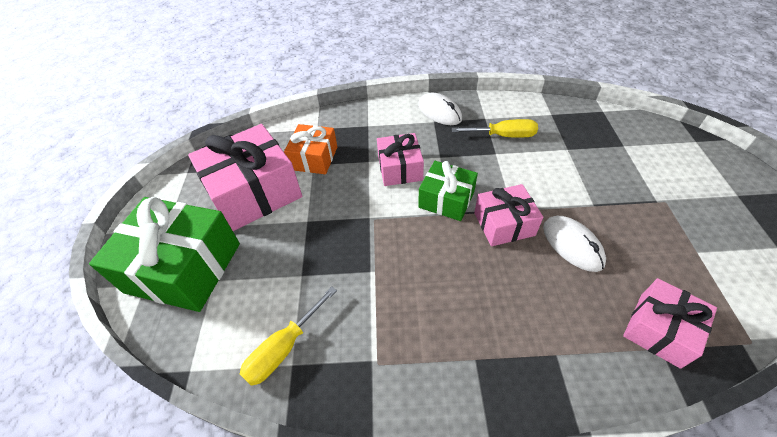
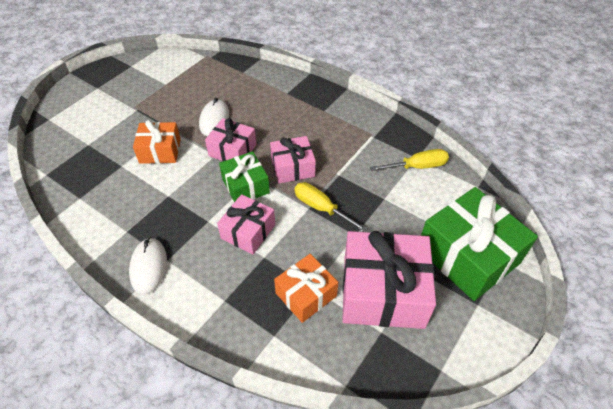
camera: 145 degrees left, 0 degrees up
(503, 136) = (141, 205): yellow screwdriver -> yellow screwdriver (321, 208)
(562, 179) = (160, 151): none -> orange gift
(659, 329) = (233, 76): pink gift -> pink gift (292, 167)

